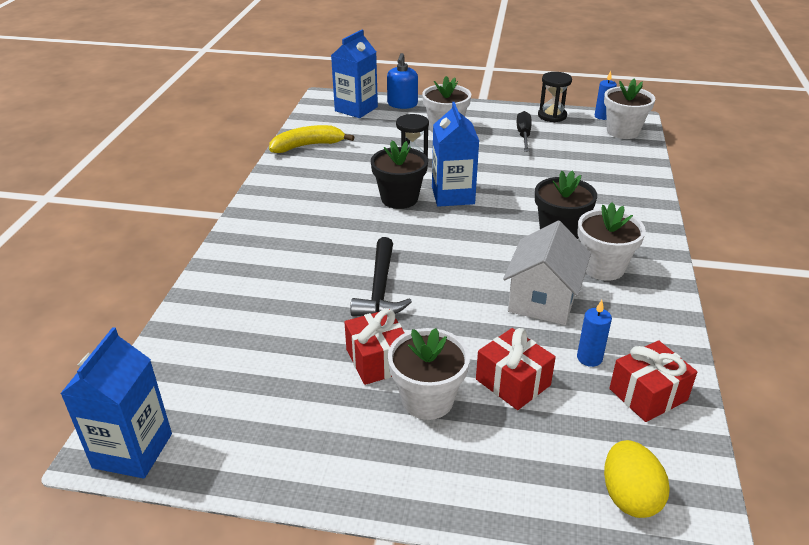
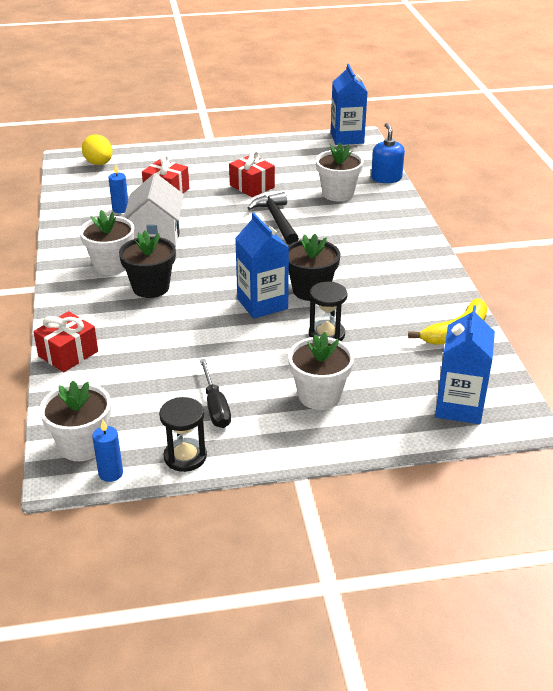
camera: 160 degrees right, 0 degrees up
(402, 104) = (406, 432): blue soap dispenser -> blue soap dispenser (386, 178)
(427, 400) = (213, 176): white flower pot -> white flower pot (338, 193)
(648, 394) = (85, 199): red gift -> red gift (68, 354)

